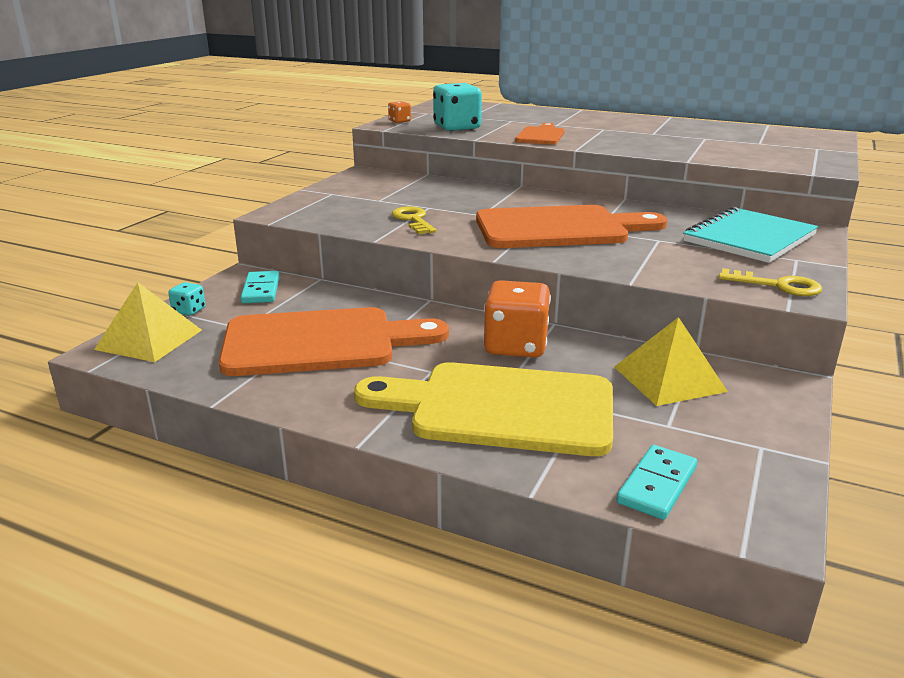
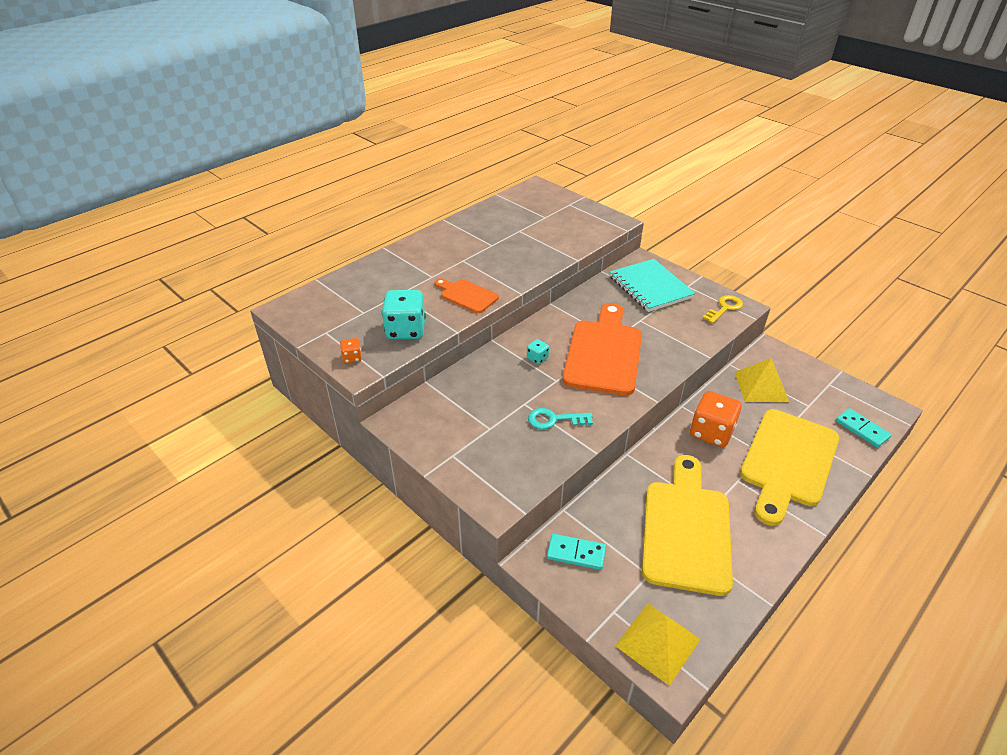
camera: 70 degrees left, 15 degrees up
(189, 310) = (605, 610): turquoise dice -> turquoise dice (537, 358)
(320, 342) = (686, 529): orange cutting board -> yellow cutting board
(413, 220) = (554, 419): yellow key -> turquoise key

